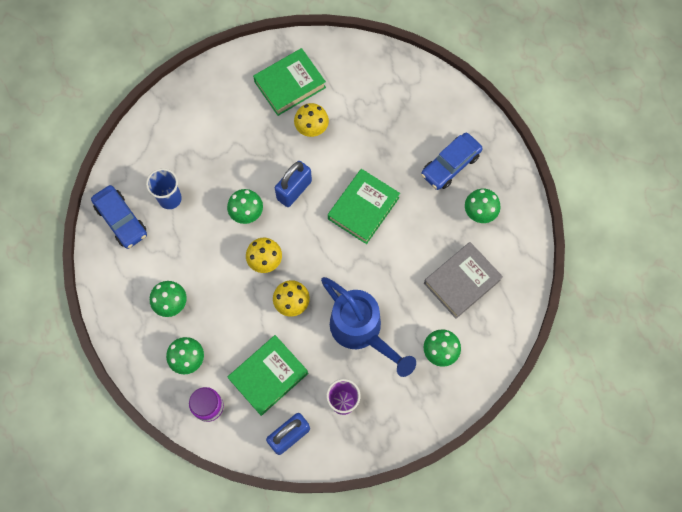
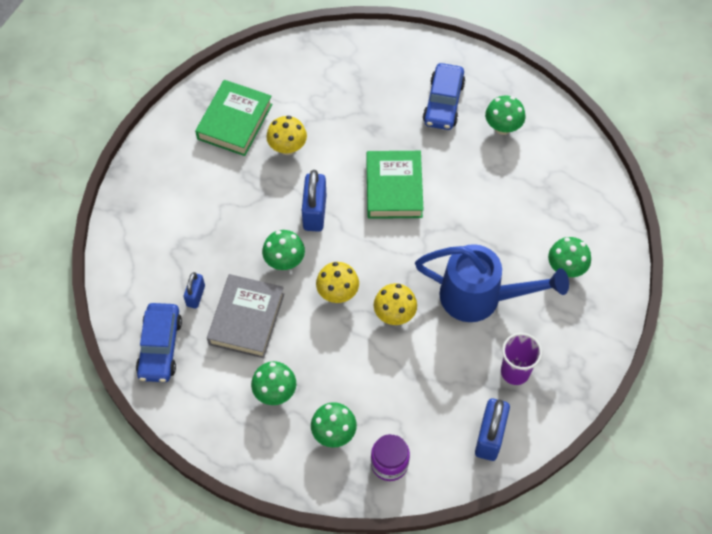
camera: 35 degrees left, 10 degrees down
(121, 220) = (160, 347): blue car -> blue car turned 75 degrees clockwise
(170, 198) = (195, 296): blue cup -> blue padlock
(268, 376) = (425, 396): green book -> none
(462, 281) = (535, 196): grey book -> grey book (246, 319)

